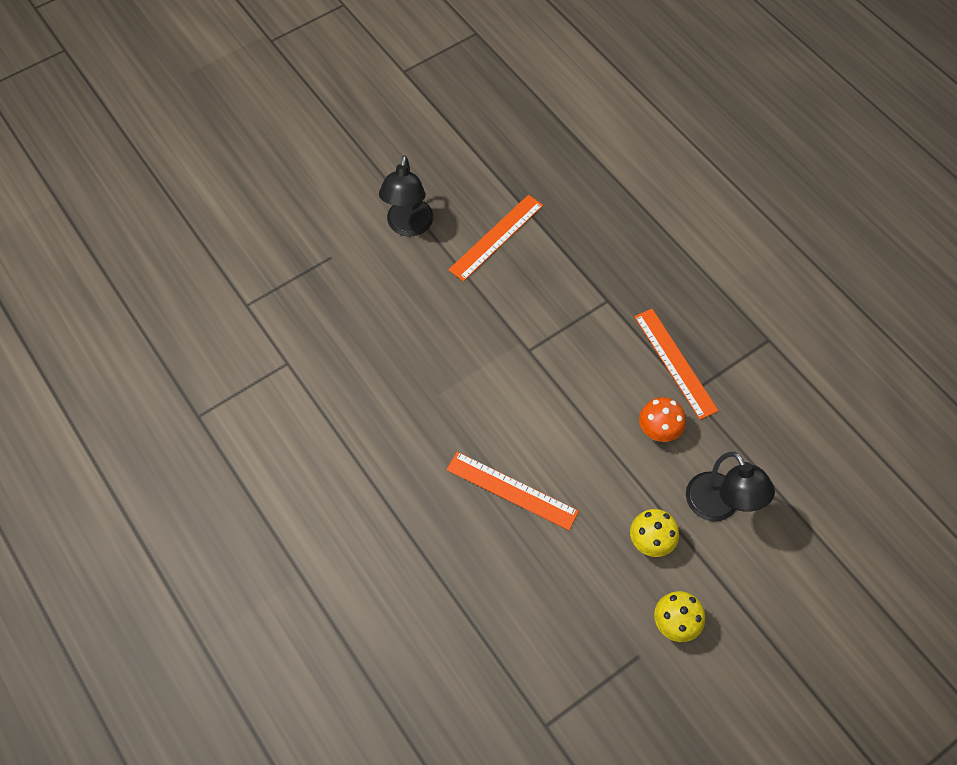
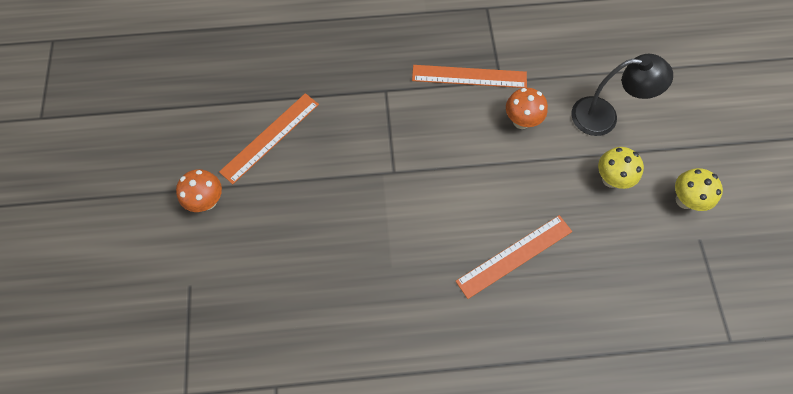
camera: 60 degrees left, 5 degrees up
(408, 226) = (207, 201): black lamp -> orange mushroom
(496, 237) = (270, 137): orange ruler -> orange ruler turned 60 degrees clockwise

